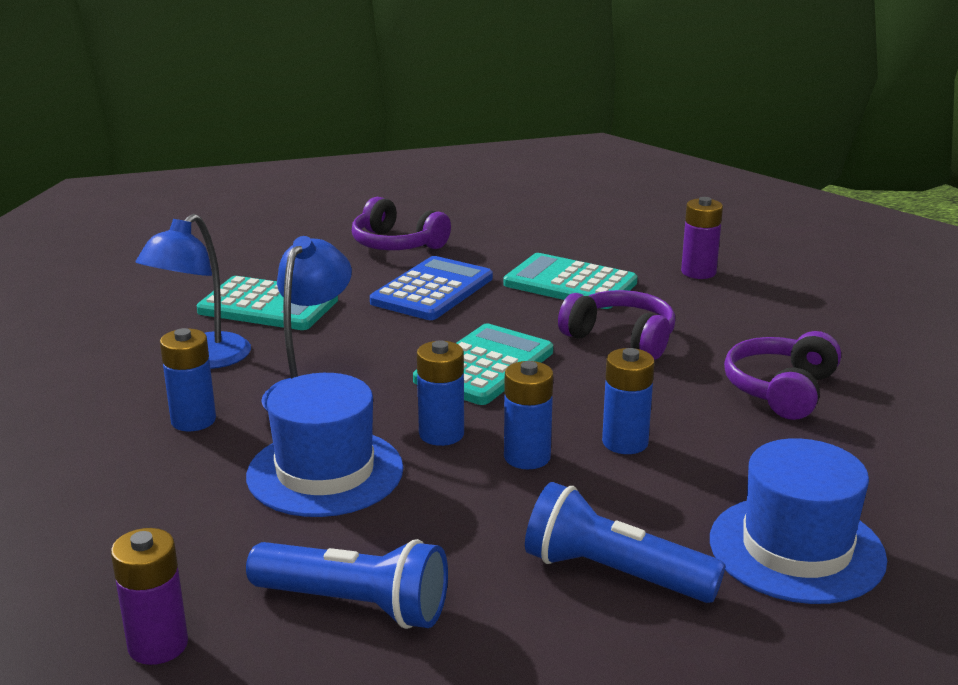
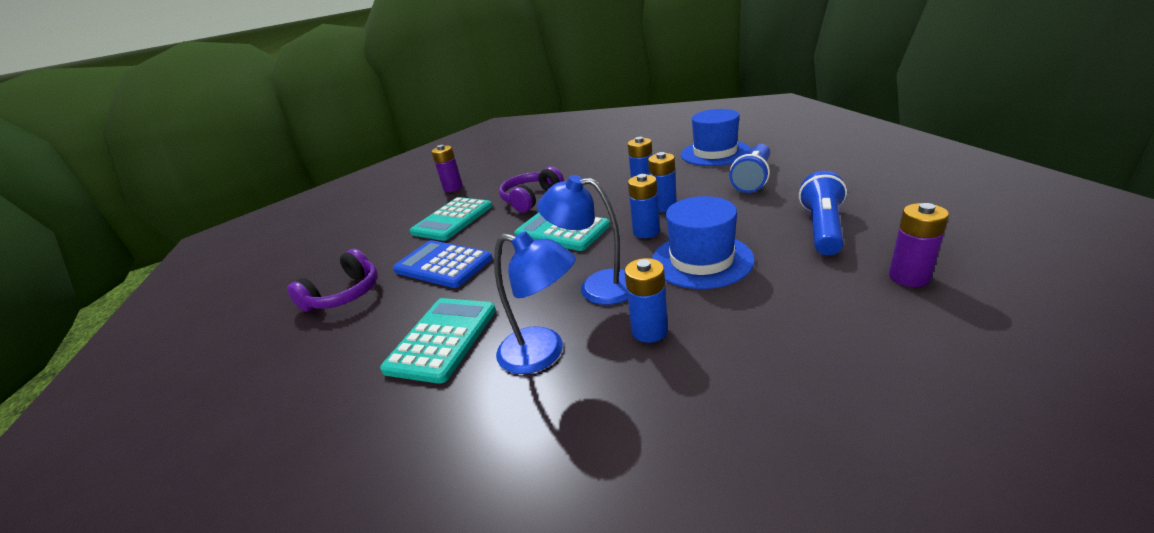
camera: 85 degrees left, 5 degrees up
(781, 390) = (588, 163): purple headphones -> none

